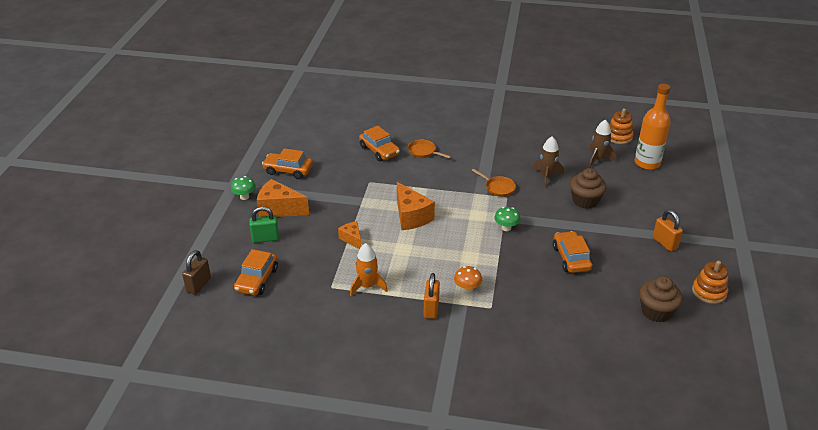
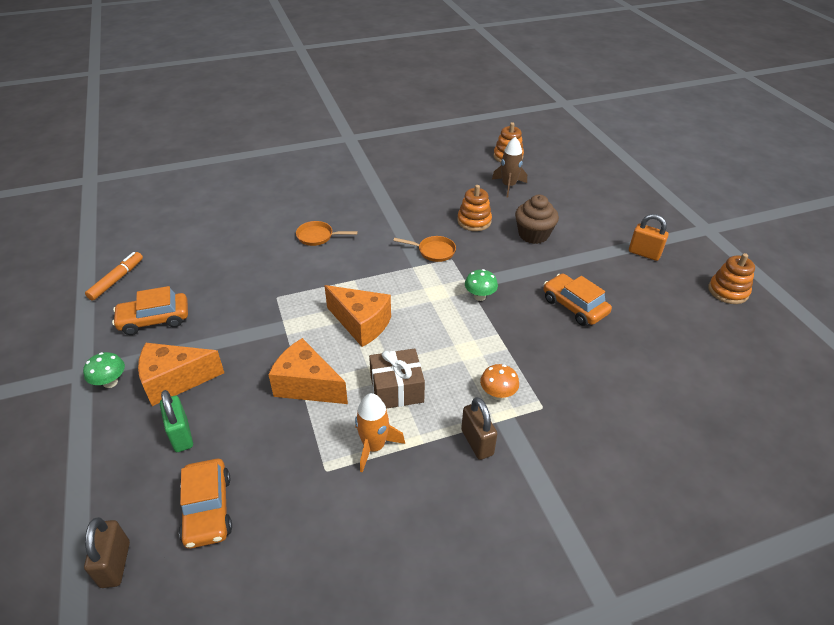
camera: 30 degrees left, 5 degrees up
(265, 238) = (181, 435): green padlock -> green padlock turned 75 degrees counterclockwise
(280, 139) = (117, 280): none -> orange marker
(352, 239) = (307, 385): orange cheese -> orange cheese, size x1.76
(379, 151) = (262, 252): orange car -> none
(404, 261) = (396, 389): none -> brown gift
(431, 309) = (477, 442): orange padlock -> brown padlock
(546, 177) = (474, 221): brown rocket -> orange stacking toy
(647, 163) = (556, 175): orange bottle -> none
(656, 311) = (704, 334): brown cupcake -> none

